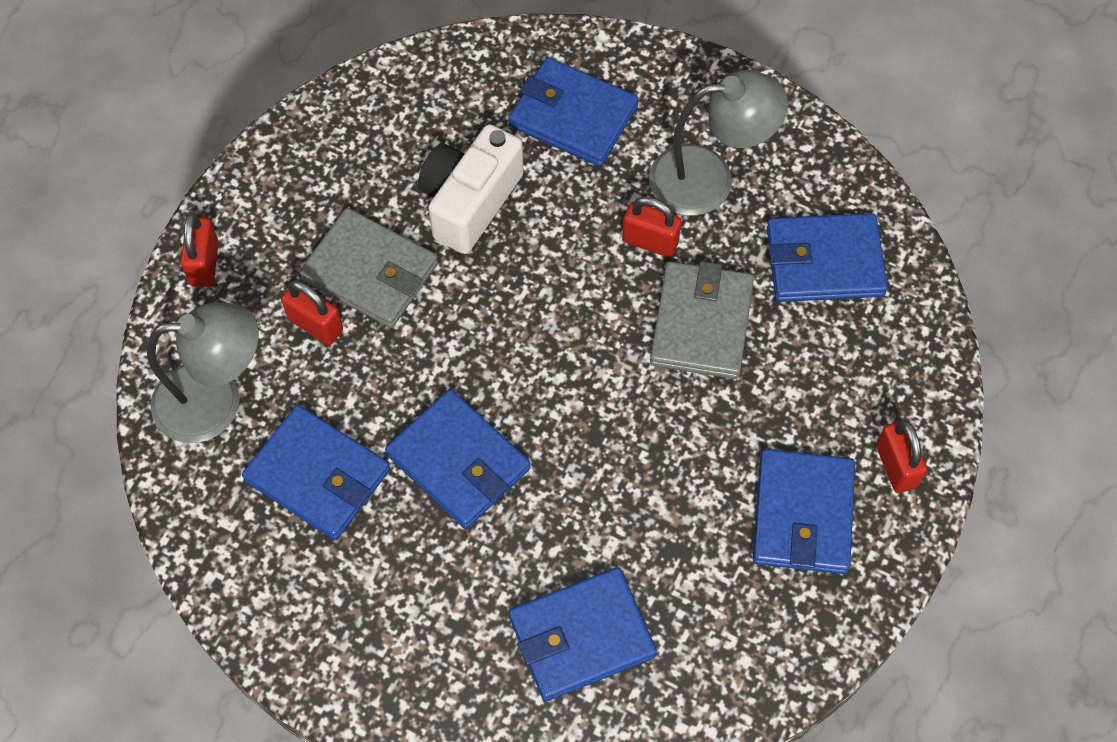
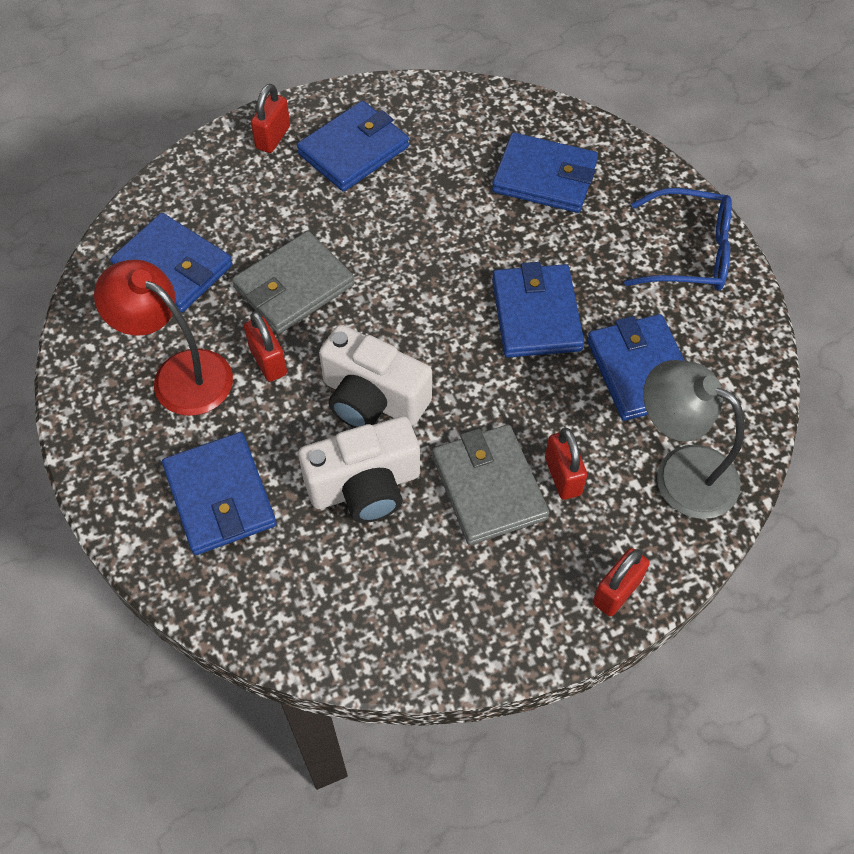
camera: 140 degrees left, 5 degrees down
(360, 653) = (690, 253): none -> blue glasses
(531, 274) = (372, 399): none -> white camera
(709, 179) = (179, 374): grey lamp -> red lamp

